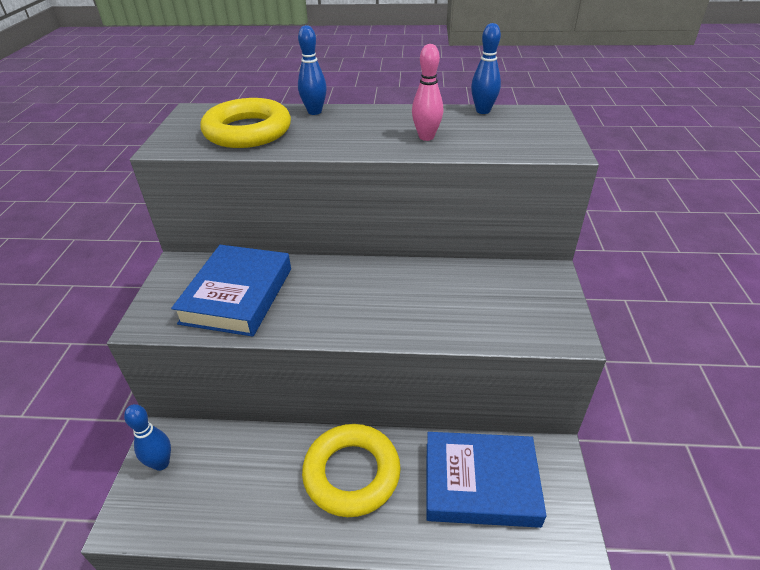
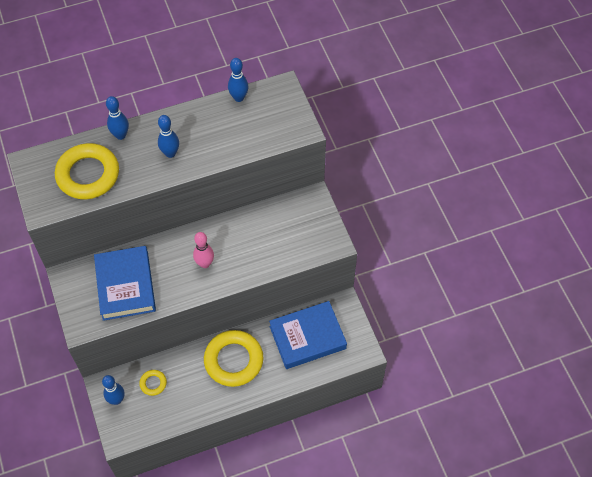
camera: 25 degrees left, 20 degrees up
(222, 460) = (153, 383): none -> yellow ring
(363, 134) = (170, 153): none -> blue bowling pin
(426, 137) = (213, 143): pink bowling pin -> pink bowling pin (205, 263)

